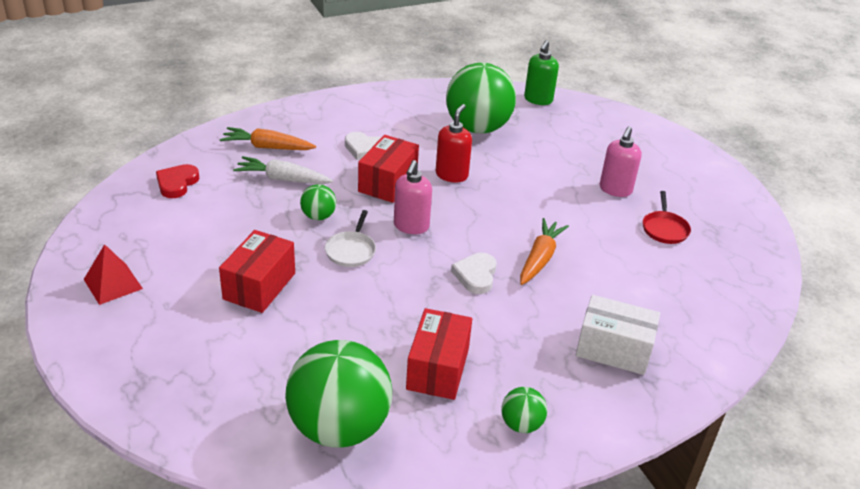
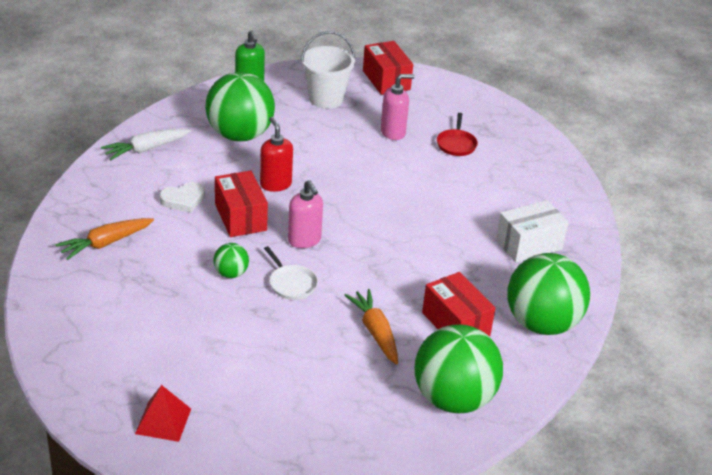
camera: 45 degrees left, 0 degrees up
(177, 183) = (81, 317): red heart -> none
(259, 286) = (269, 350): red box -> red box (386, 80)
(282, 179) = (159, 262): white carrot -> white carrot (146, 149)
(476, 275) = (393, 248): white heart -> none
(521, 424) = (541, 323): green ball -> green ball, size x2.24
(540, 258) = (414, 211): orange carrot -> orange carrot (375, 332)
(591, 137) = (326, 99): none -> white bucket
(615, 190) = (393, 132): pink soap dispenser -> pink soap dispenser turned 90 degrees counterclockwise
(664, 229) = (456, 144): red pan -> red pan turned 45 degrees clockwise

